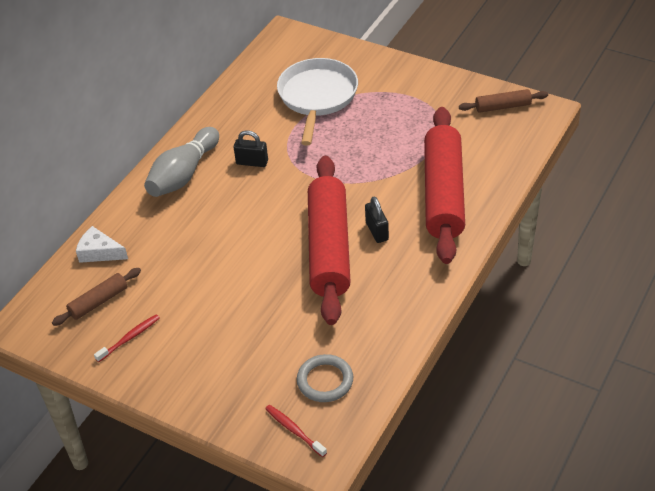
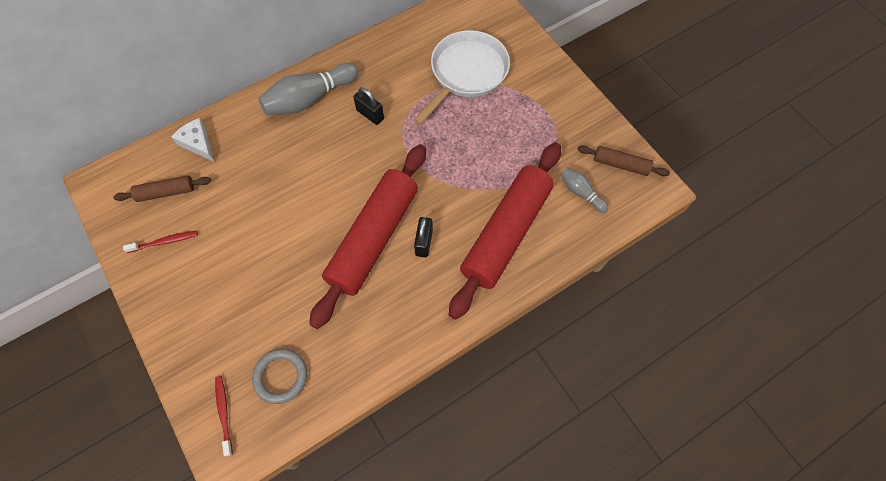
camera: 25 degrees right, 20 degrees up
(485, 139) = (581, 193): none -> grey bowling pin

